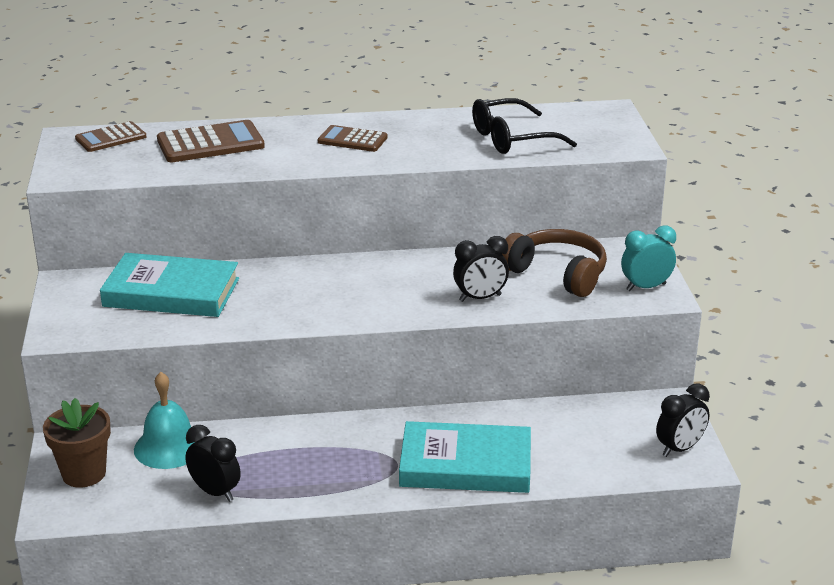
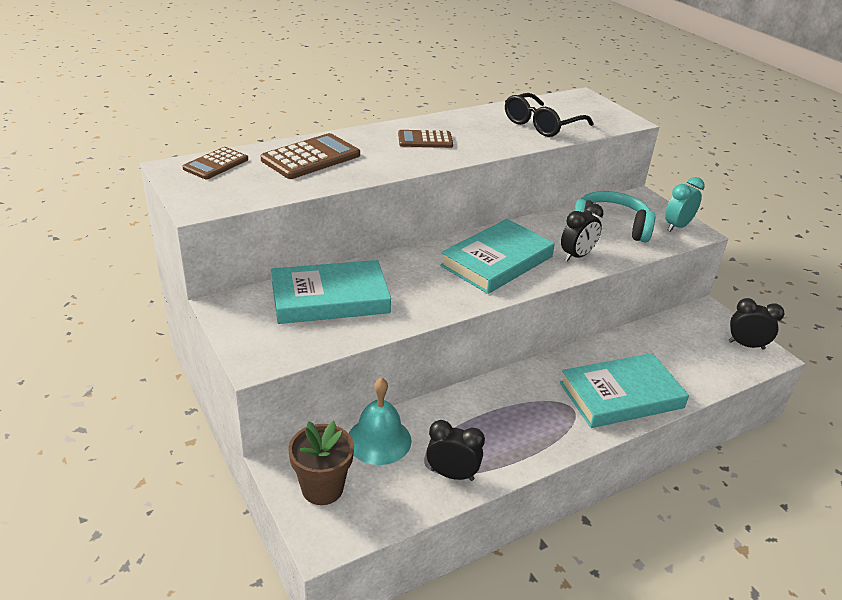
camera: 25 degrees left, 5 degrees up
(381, 288) = (497, 261): none -> turquoise book
(557, 274) = (610, 227): brown headphones -> turquoise headphones
(679, 449) = (746, 345): black clock -> black clock turned 105 degrees counterclockwise

